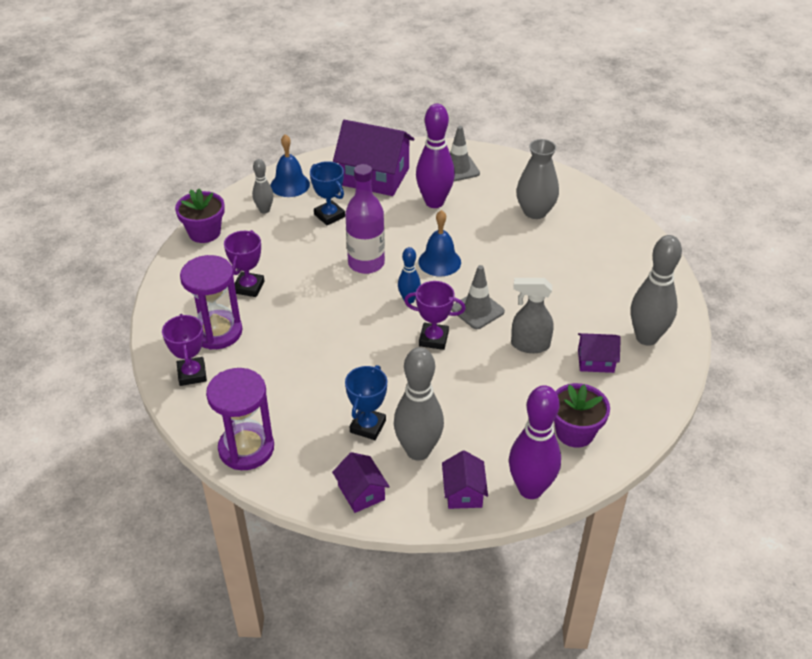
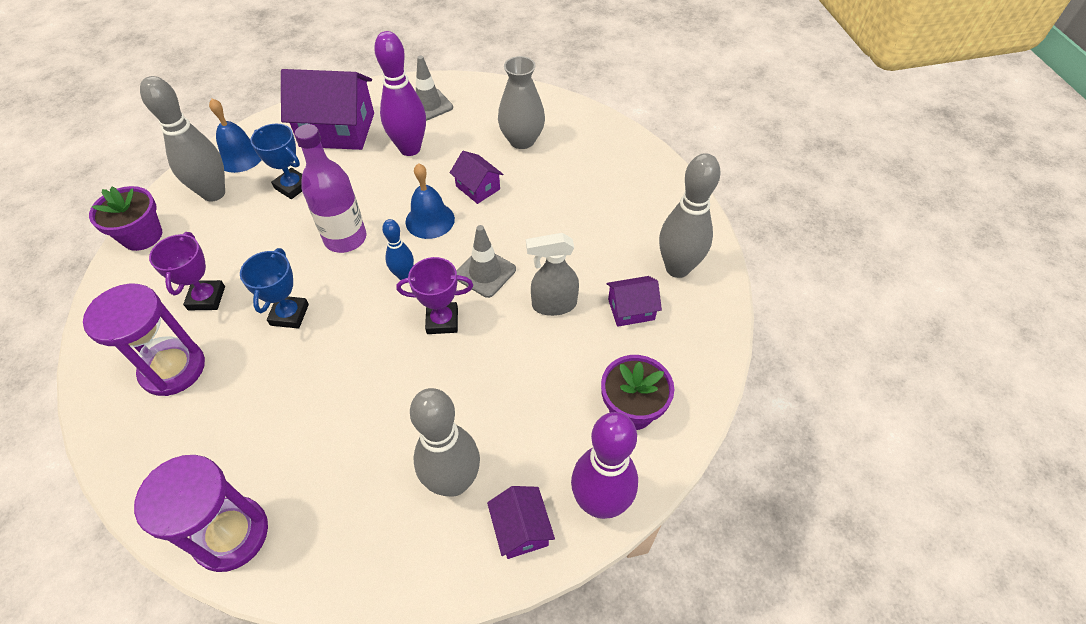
camera: 15 degrees left, 10 degrees up
(192, 374) = (145, 438): purple trophy -> none
(264, 210) = (214, 193): grey bowling pin -> grey bowling pin, size x1.86
(361, 492) = (393, 563): purple house -> purple house (478, 188)
(368, 426) = (385, 461): blue trophy -> blue trophy (289, 314)

